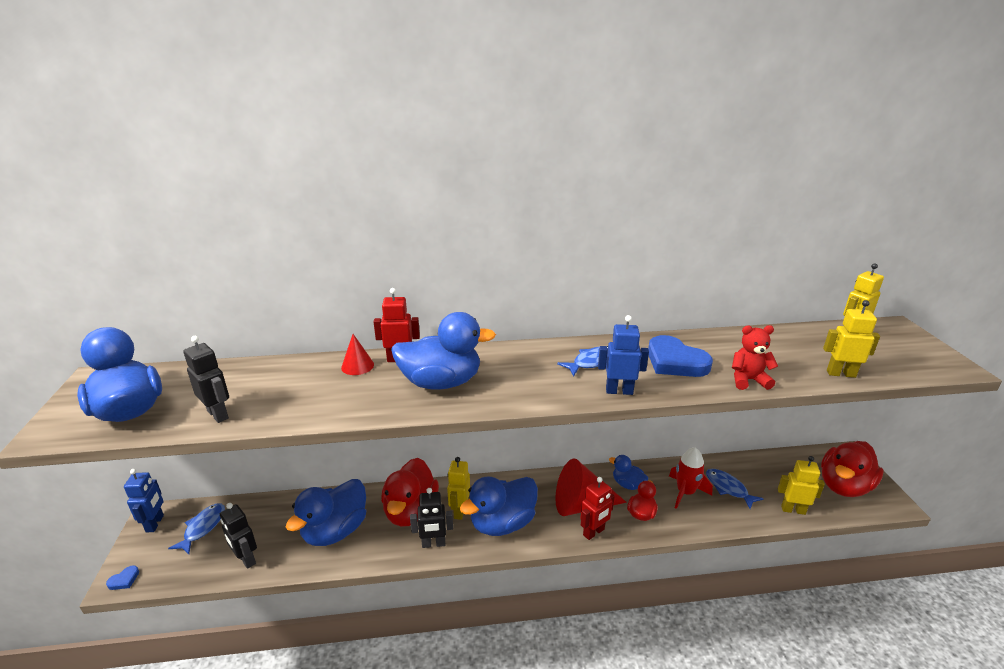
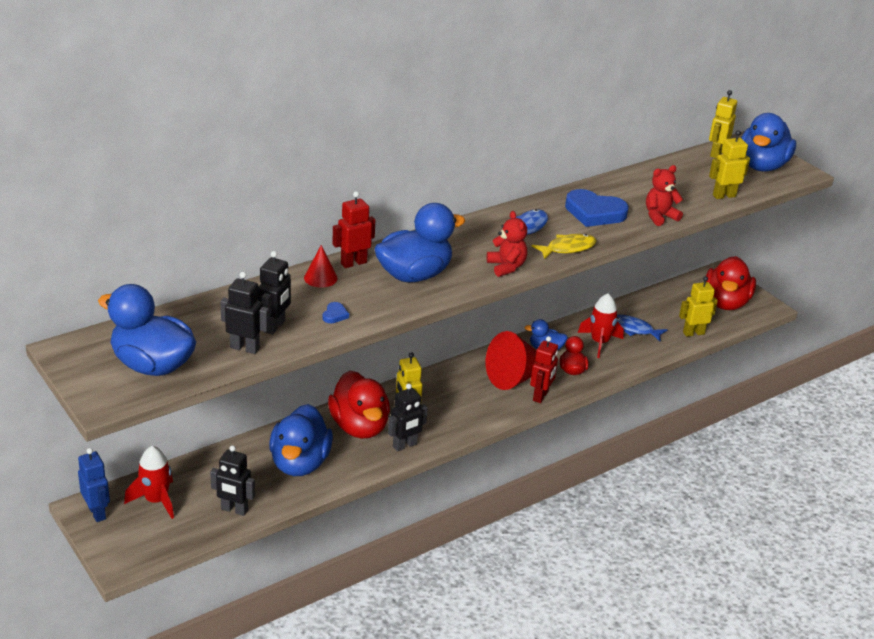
camera: 30 degrees left, 5 degrees up
(124, 580) = (126, 561): blue heart -> blue heart (335, 315)
(203, 528) = (156, 500): blue fish -> red rocket
(267, 401) = (275, 326): none -> black robot
(502, 523) = (455, 412): blue duck -> blue duck (762, 166)
(538, 395) = (506, 267): none -> red teddy bear
(619, 391) = (568, 248): blue robot -> yellow fish

